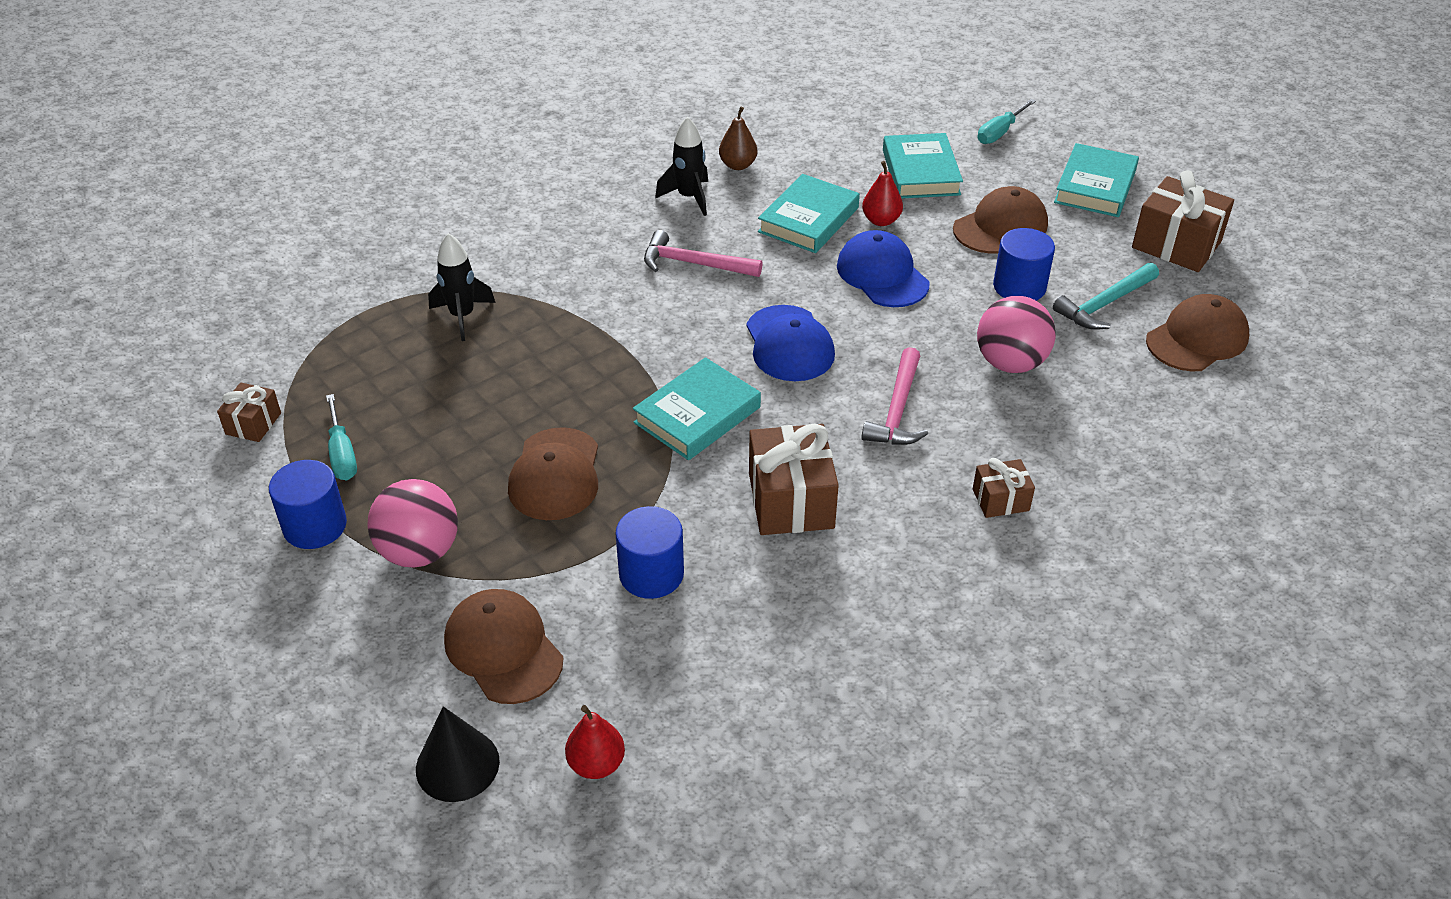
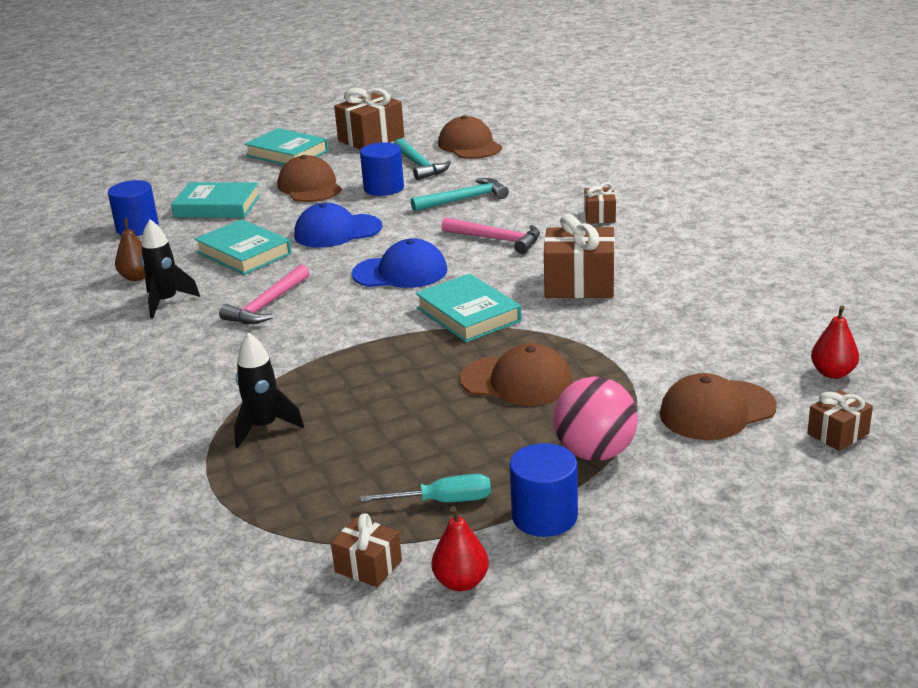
camera: 75 degrees left, 15 degrees down
(457, 765) = (838, 434): black cone -> brown gift
(651, 574) = (644, 343): blue cylinder -> blue cylinder (137, 228)
(881, 220) = (268, 226): red pear -> red pear (461, 582)
(1000, 132) = (191, 175): turquoise screwdriver -> none
(1010, 363) = (465, 199): pink ball -> turquoise hammer

